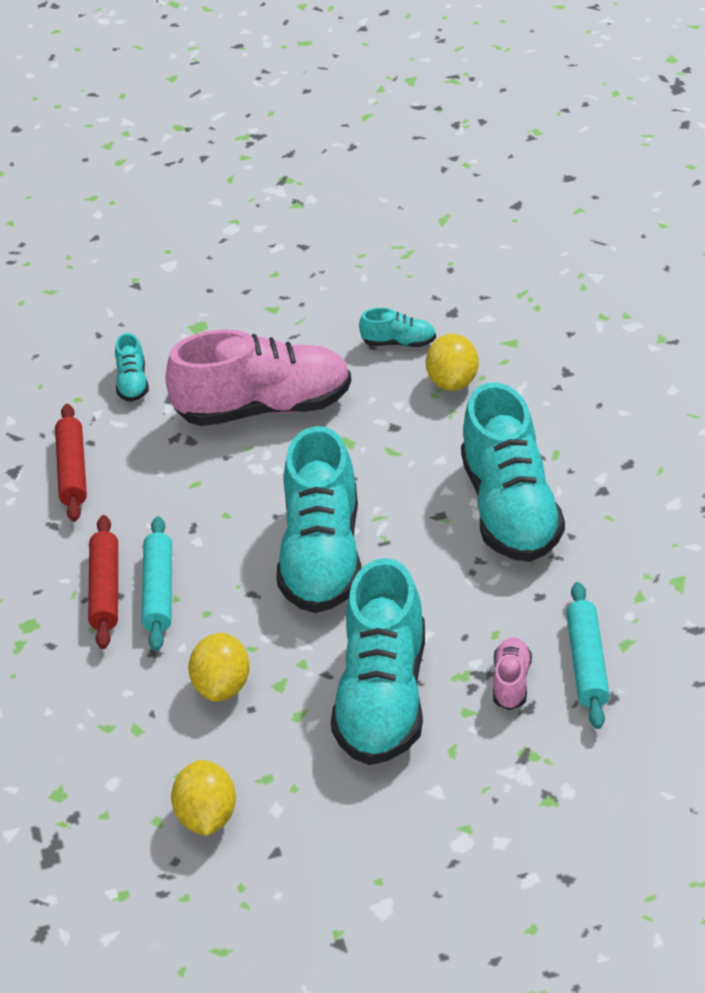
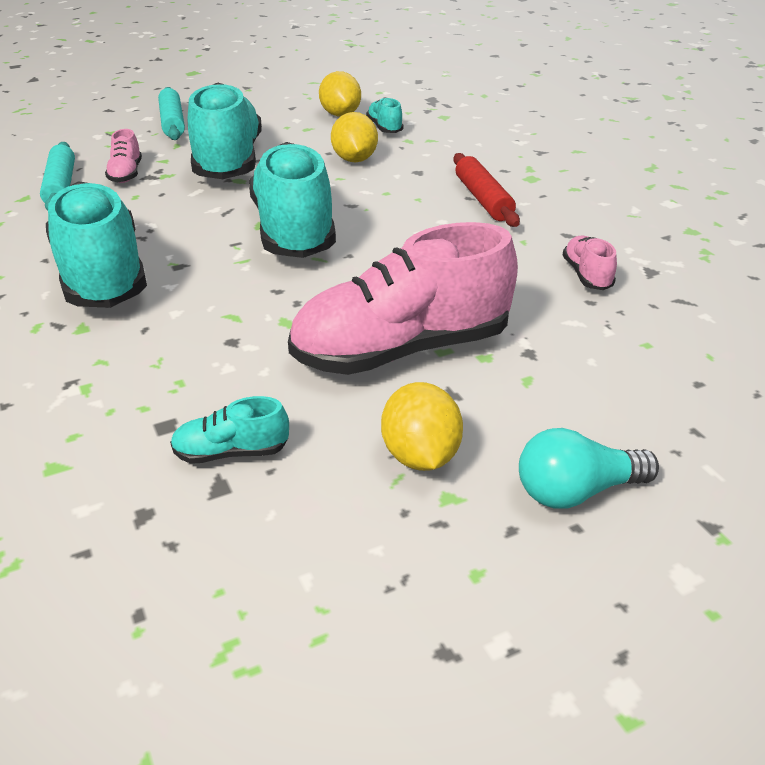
camera: 165 degrees right, 5 degrees down
(73, 471) = (587, 275): red rolling pin -> pink shoe
(132, 383) = (591, 367): turquoise shoe -> turquoise shoe (384, 128)
(159, 591) = (435, 201): turquoise rolling pin -> turquoise rolling pin (172, 122)
(197, 306) = (576, 491): none -> turquoise light bulb
(453, 382) = (152, 400): yellow lemon -> yellow lemon (420, 456)

